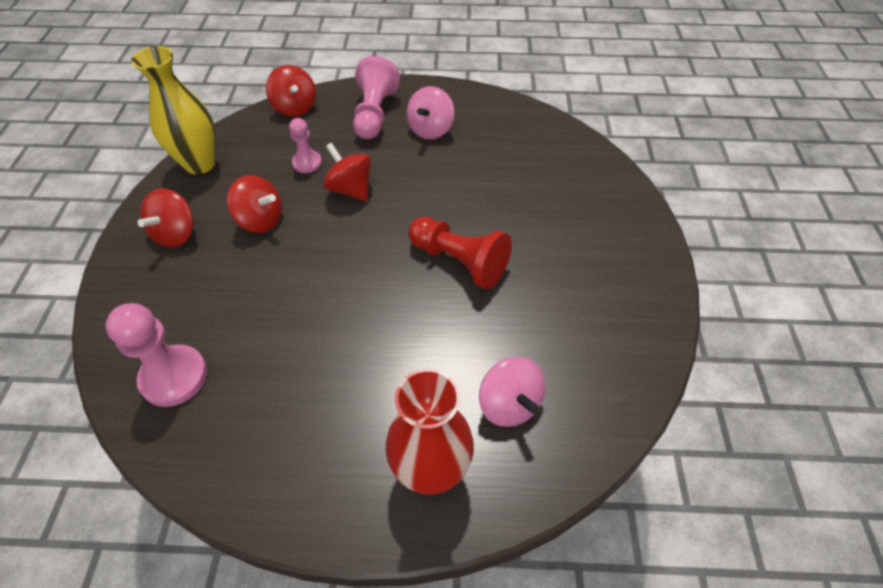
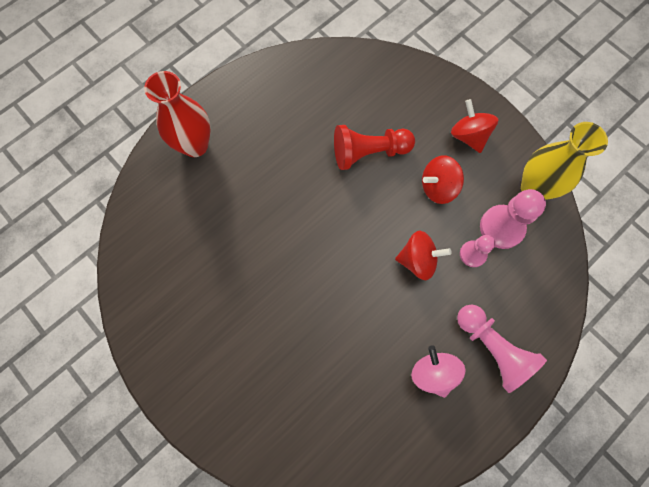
camera: 135 degrees right, 20 degrees up
(174, 377) = (357, 79): pink pawn -> pink pawn (501, 227)
(295, 107) = (554, 295): red spinning top -> none
(459, 261) = (291, 269): red pawn -> red pawn (369, 152)
(509, 404) = (185, 206): pink spinning top -> none

